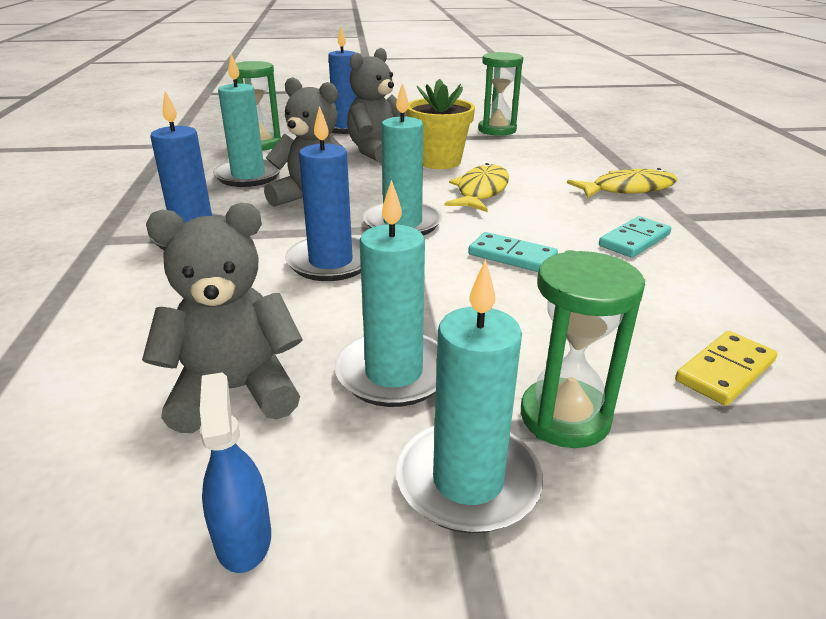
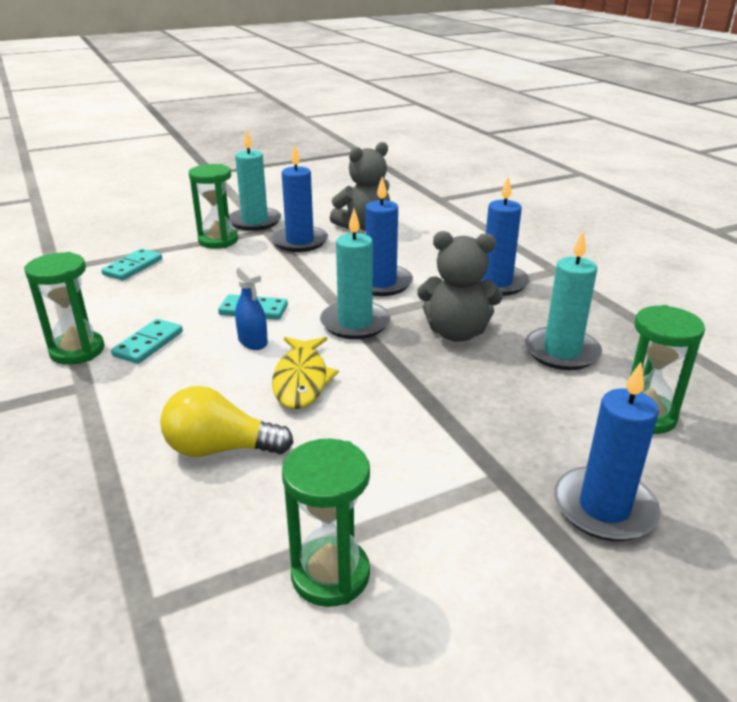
camera: 160 degrees right, 0 degrees up
(243, 538) = (321, 204): blue spray bottle -> blue spray bottle (253, 341)
(378, 152) = (476, 435): grey teddy bear -> none
(394, 373) = (300, 242): turquoise candle -> blue candle
(438, 161) = (379, 430): yellow flower pot -> none
(551, 169) = (220, 449): none -> yellow light bulb
(628, 189) = (125, 422): yellow fish -> none
(714, 246) = (77, 351): none -> green hourglass
(725, 371) = (133, 267): yellow domino -> turquoise domino

